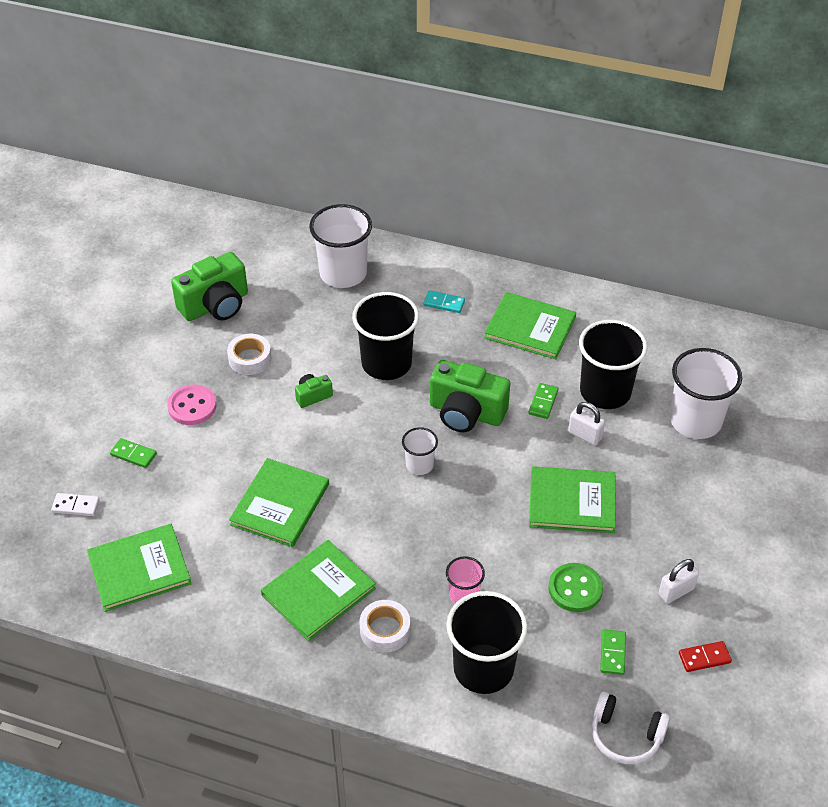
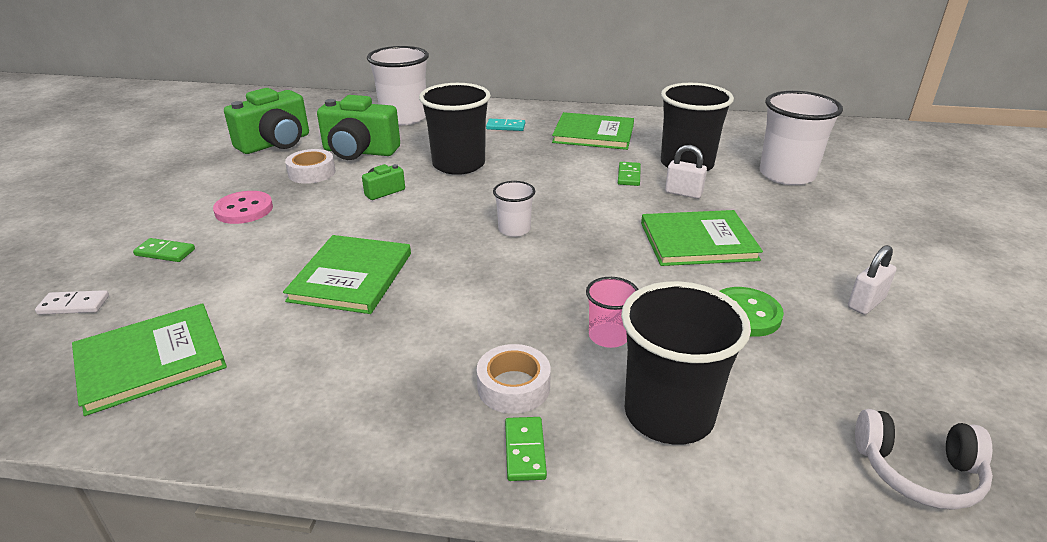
camera: 10 degrees left, 15 degrees down
(318, 592) = (411, 355): green book -> none
(466, 413) = (552, 189): green camera -> green camera (359, 151)
(612, 653) = (832, 373): green domino -> green domino (524, 451)
(704, 658) = (951, 363): red domino -> none

